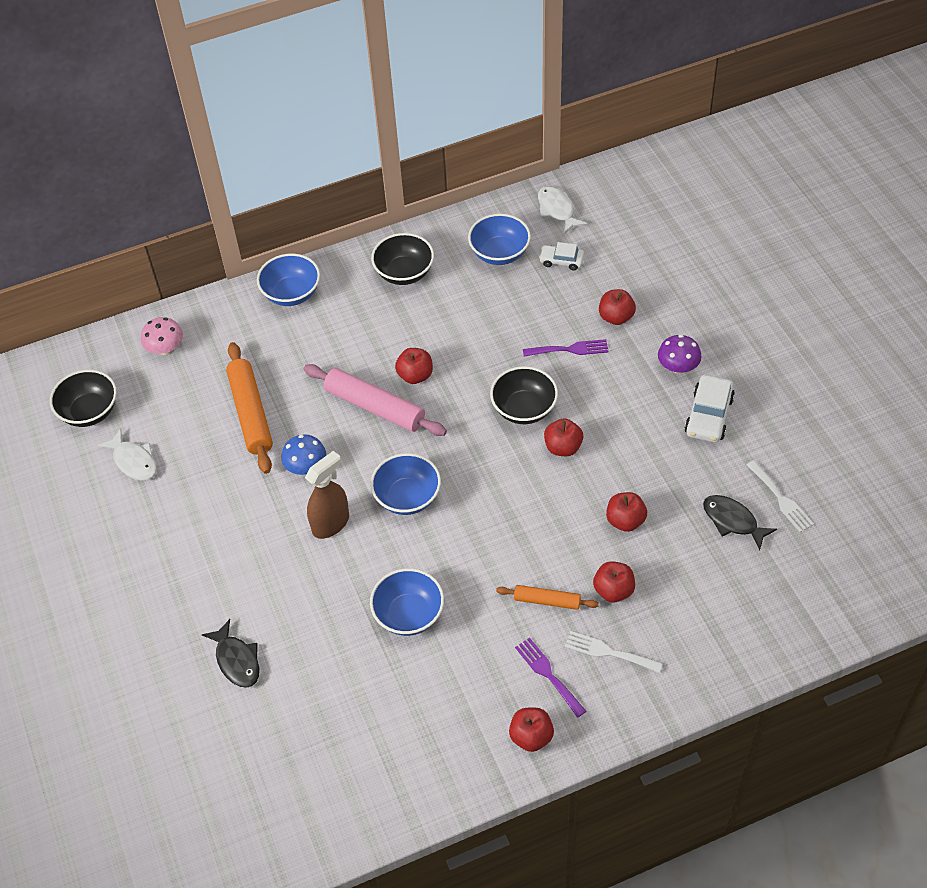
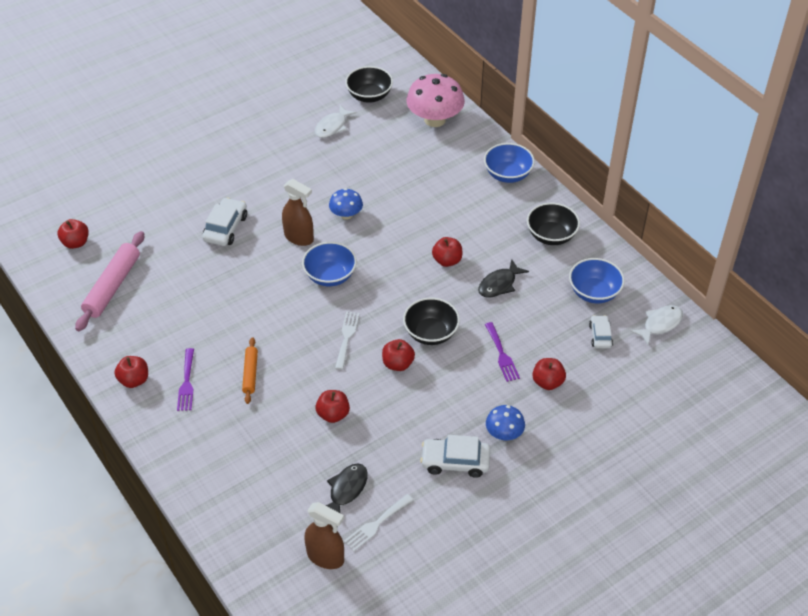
camera: 75 degrees right, 5 degrees down
(165, 348) = (435, 119): pink mushroom -> pink mushroom, size x1.83
(237, 660) = (181, 211): black fish -> black fish (499, 284)
(250, 413) = (387, 176): orange rolling pin -> none
(286, 607) = (225, 228): none -> white car
(375, 407) = (410, 242): pink rolling pin -> pink rolling pin (113, 286)
(409, 614) = (228, 294): blue bowl -> none
(548, 674) = (186, 383): purple fork -> purple fork turned 135 degrees clockwise
(608, 652) = (209, 418): white fork -> white fork (347, 337)
(613, 590) = (265, 414): red apple -> red apple (76, 243)
(678, 367) = (504, 433): purple mushroom -> blue mushroom
(818, 551) = (326, 557): none -> brown spray bottle

